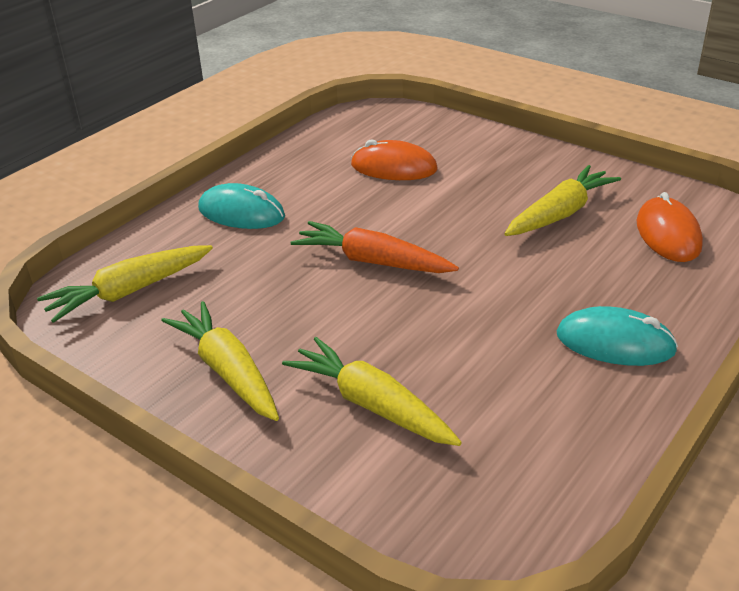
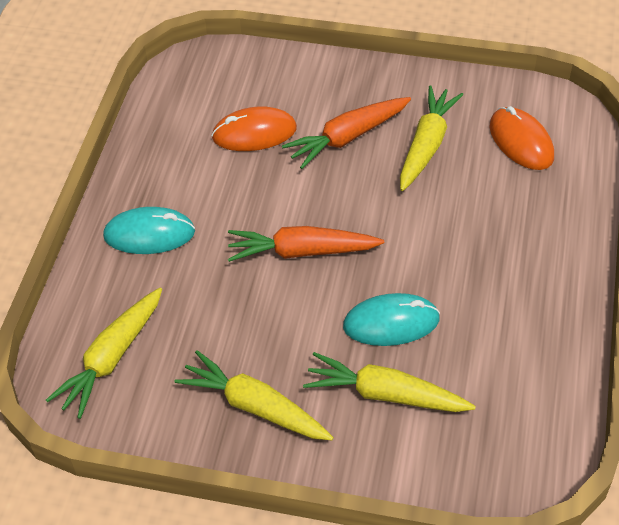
camera: 25 degrees left, 15 degrees up
(481, 190) = (347, 137): none -> orange carrot
(615, 342) = (530, 269): turquoise mouse -> turquoise mouse (391, 322)

